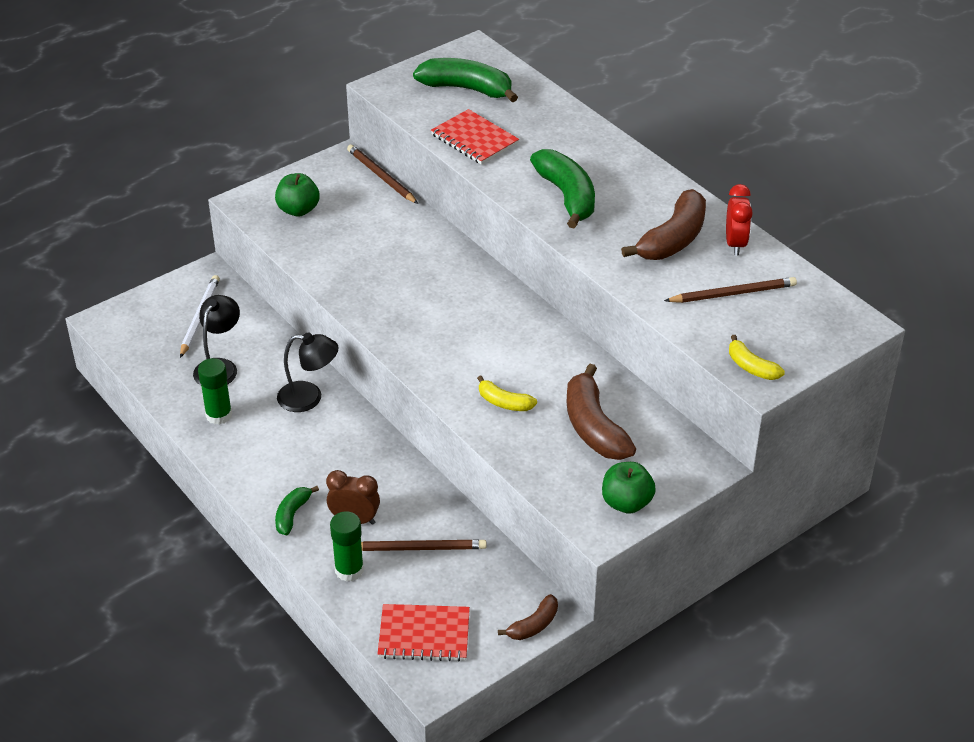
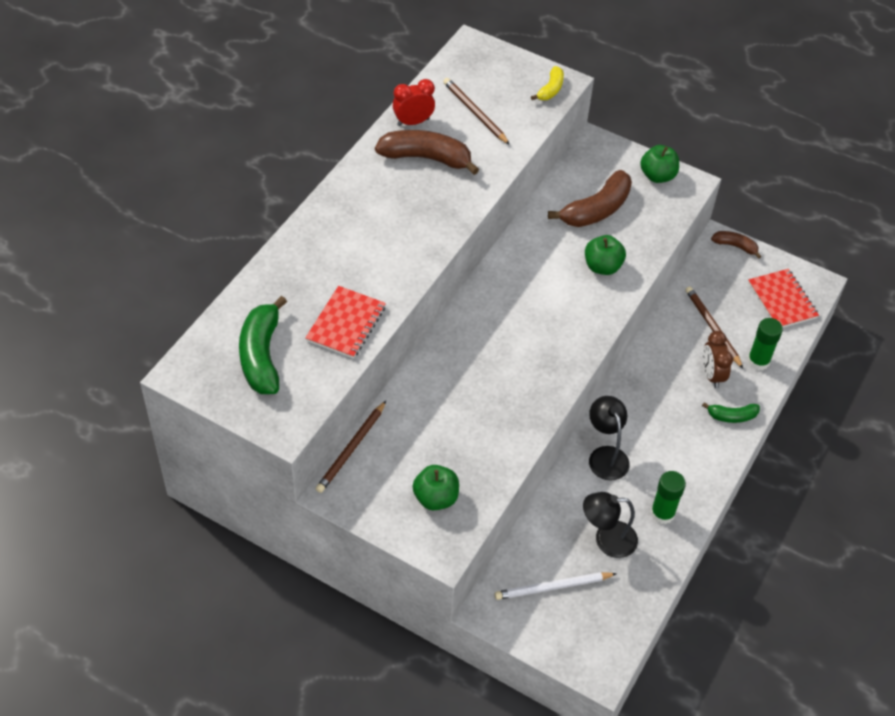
camera: 115 degrees left, 10 degrees up
(504, 402) = (602, 267): yellow banana -> green apple
(567, 196) = (402, 236): green banana -> none

